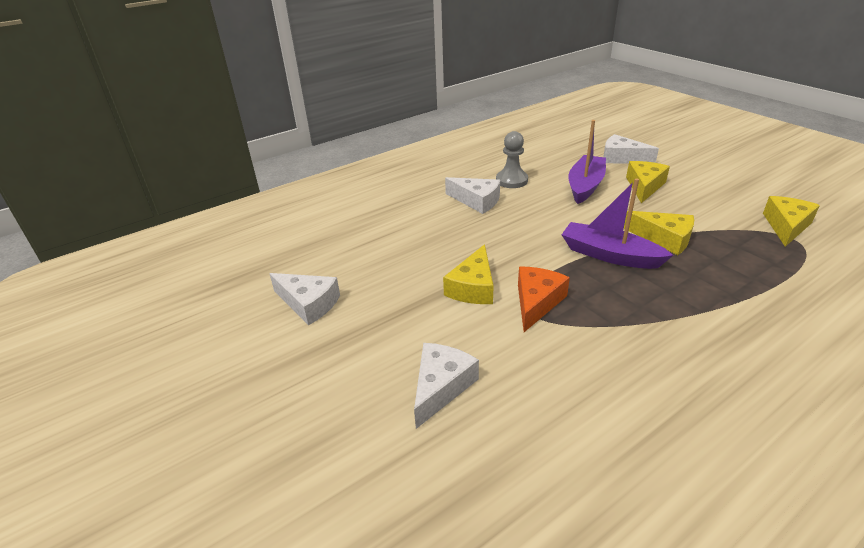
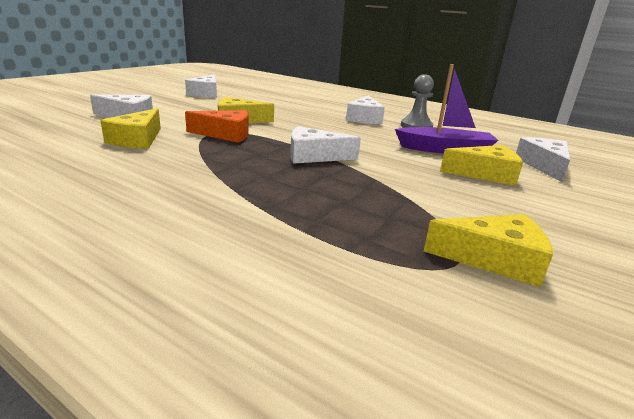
camera: 65 degrees right, 10 degrees down
(609, 255) = (314, 156): purple boat -> white cheese
(664, 239) = (369, 179): yellow cheese -> yellow cheese (137, 139)

